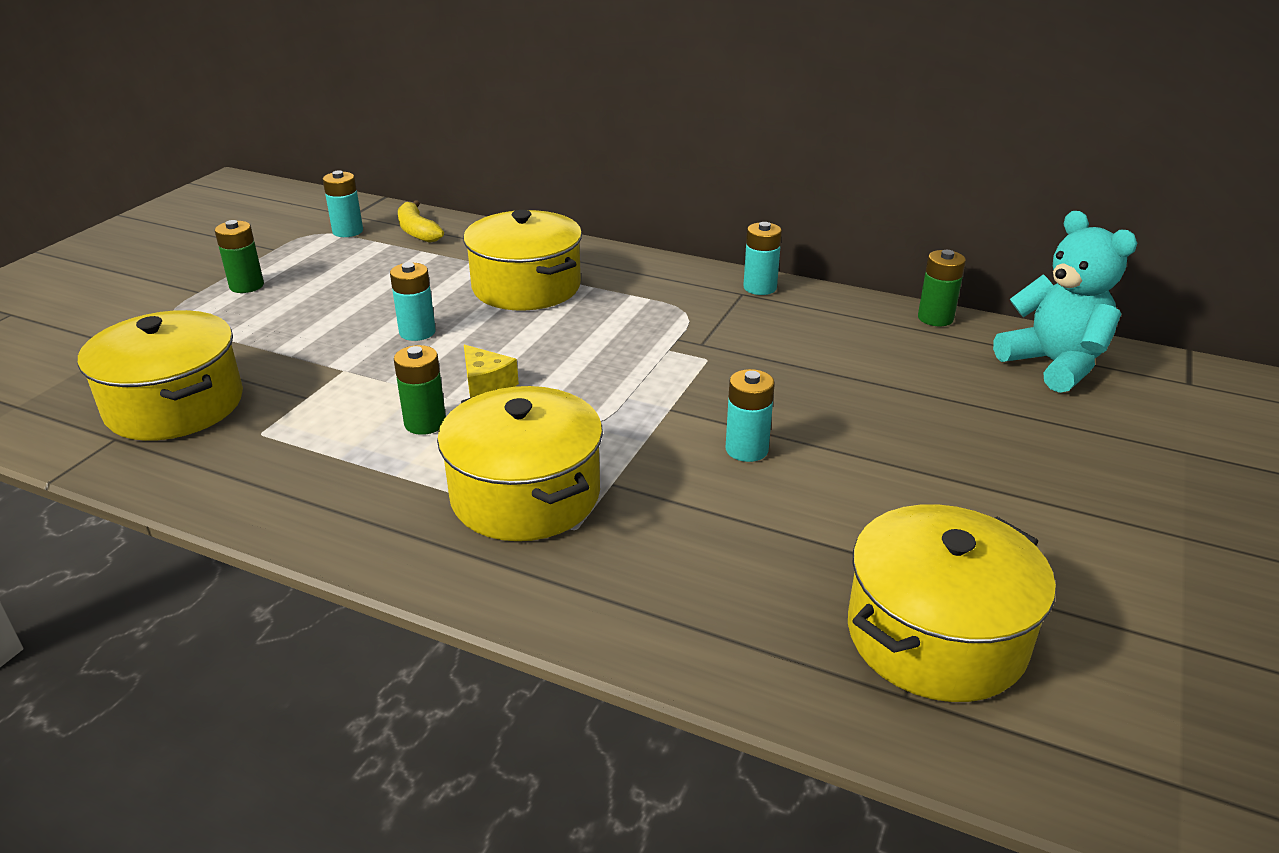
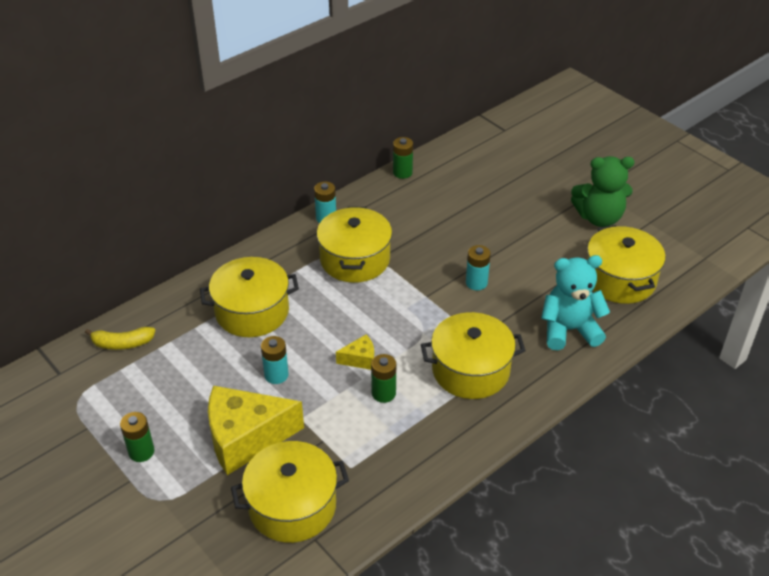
camera: 65 degrees left, 10 degrees up
(291, 341) = (246, 438): none -> yellow cheese
(348, 231) = (89, 381): turquoise battery -> none
(695, 329) = (355, 259): none -> yellow pot
(1054, 365) = (467, 158): turquoise teddy bear -> turquoise teddy bear (569, 330)
(1098, 559) = (599, 217): none -> green teddy bear

